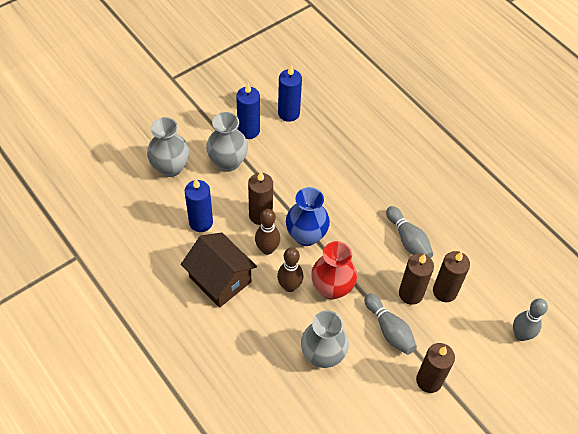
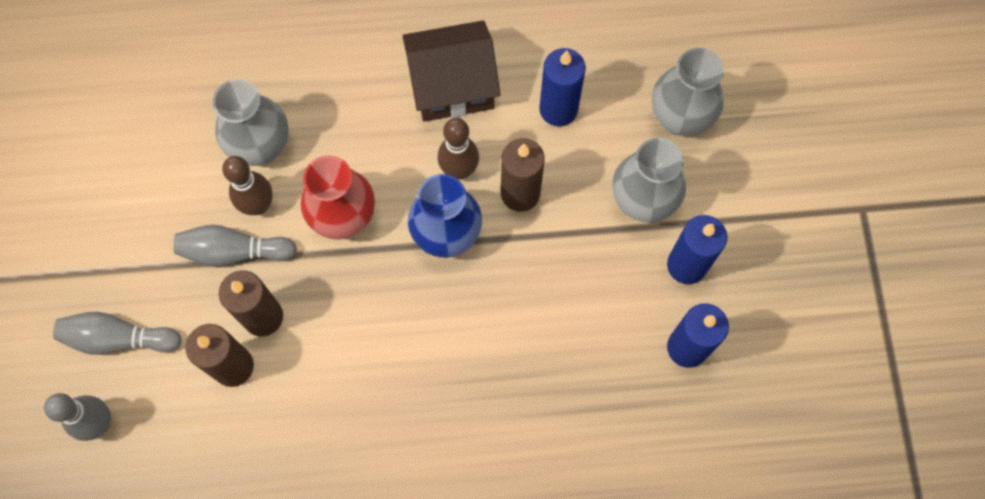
camera: 125 degrees right, 15 degrees up
(289, 286) = (383, 165): brown bowling pin -> brown bowling pin (258, 205)
(408, 240) = (345, 374): grey bowling pin -> grey bowling pin (118, 338)
(429, 380) = (134, 253): brown candle -> none

